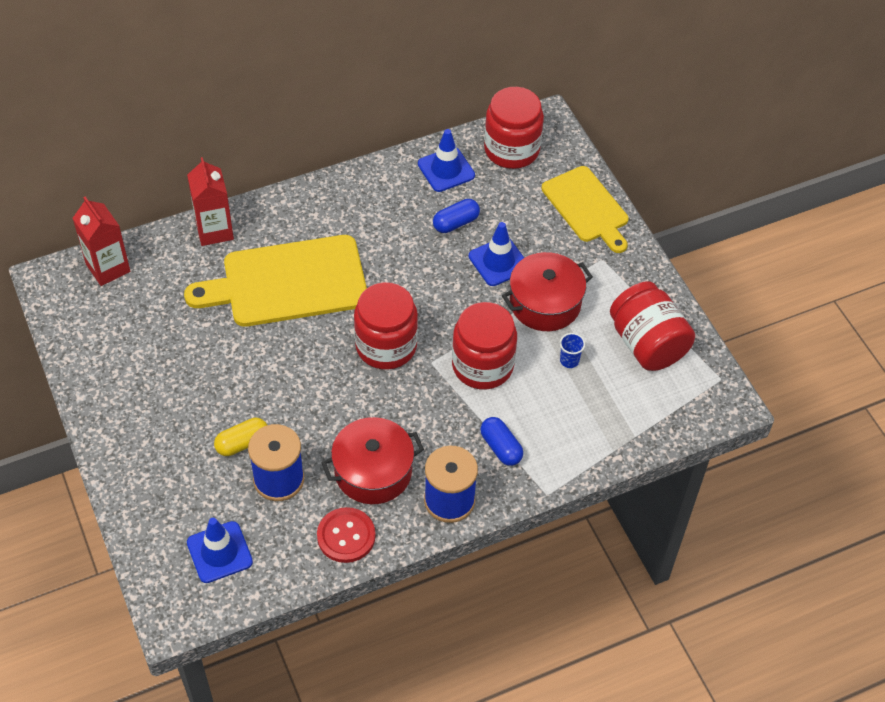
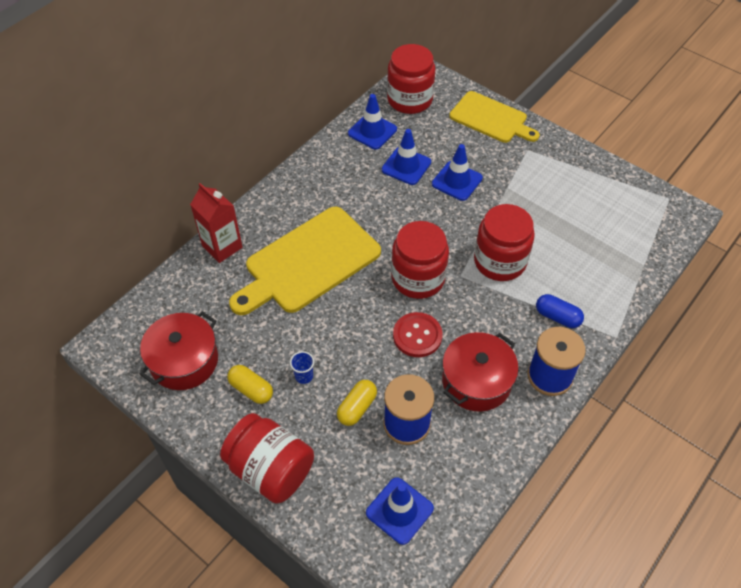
camera: 25 degrees left, 0 degrees up
(108, 268) = (150, 313): red carton -> none
(156, 381) = (251, 389): none -> yellow capsule
(346, 536) = (492, 444): red button -> red button (417, 336)
(456, 223) = (406, 166): blue capsule -> blue traffic cone
(545, 303) = (511, 197): red pot -> red pot (184, 361)
(569, 361) = (558, 230): blue cup -> blue cup (304, 376)
(647, 343) = (602, 195): red jar -> red jar (271, 469)

